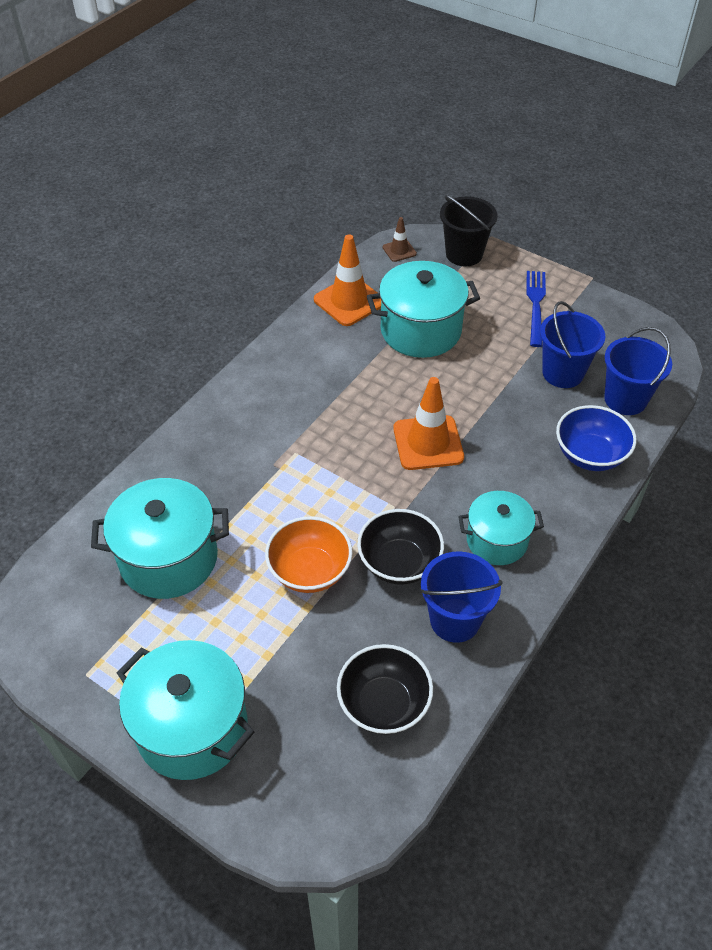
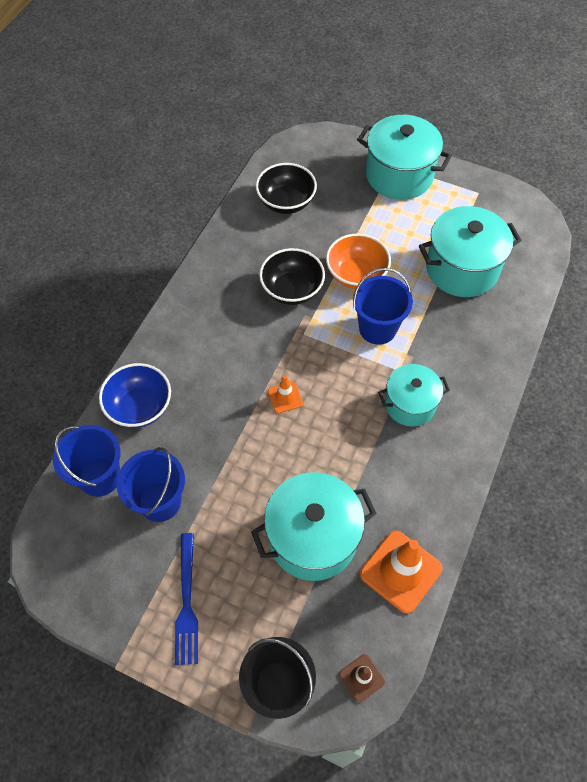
camera: 170 degrees right, 10 degrees up
(428, 443) = (285, 397): orange traffic cone -> orange traffic cone, size x0.52
(455, 620) = (246, 257): blue bucket -> blue bucket (377, 328)
(497, 541) = (219, 317): turquoise pot -> turquoise pot (410, 404)

